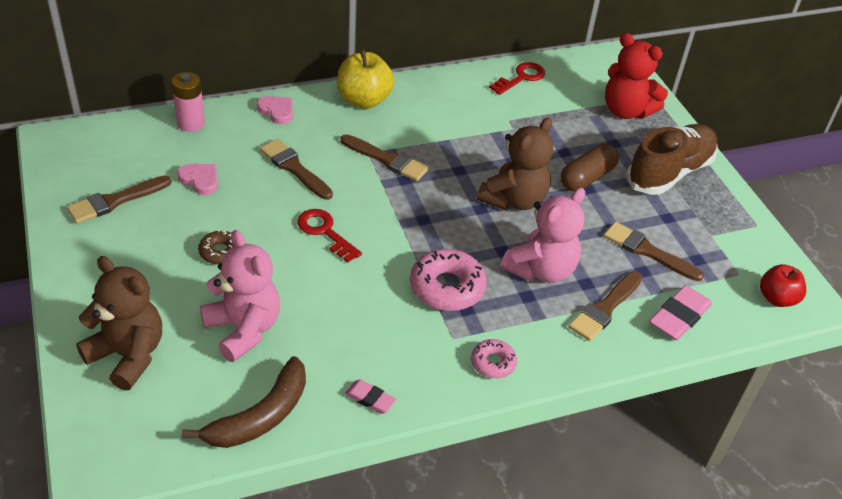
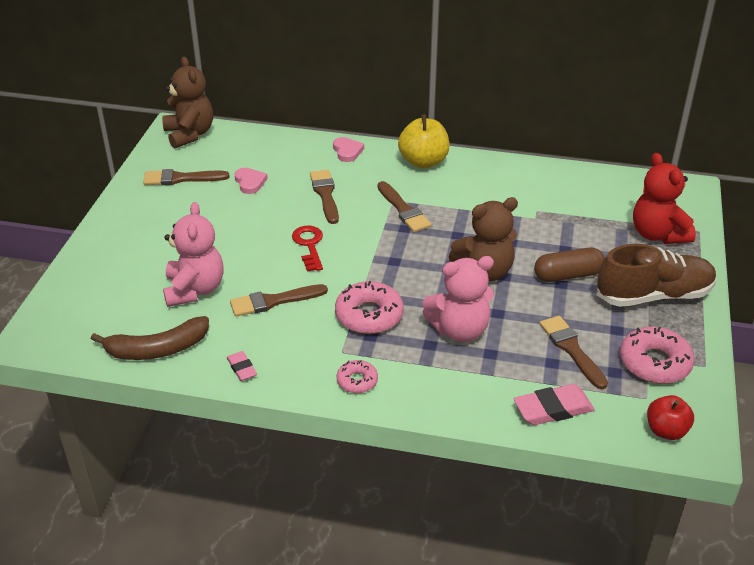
camera: 35 degrees right, 5 degrees down
(128, 355) = (106, 278): brown teddy bear -> brown teddy bear (190, 134)
(191, 123) = (276, 142): pink battery -> none
(220, 252) = (222, 234): brown donut -> none
(521, 78) = (579, 181): red key -> none
(605, 308) = (489, 378): brown brush -> brown brush (273, 301)
(719, 238) = (654, 363): none -> pink donut

